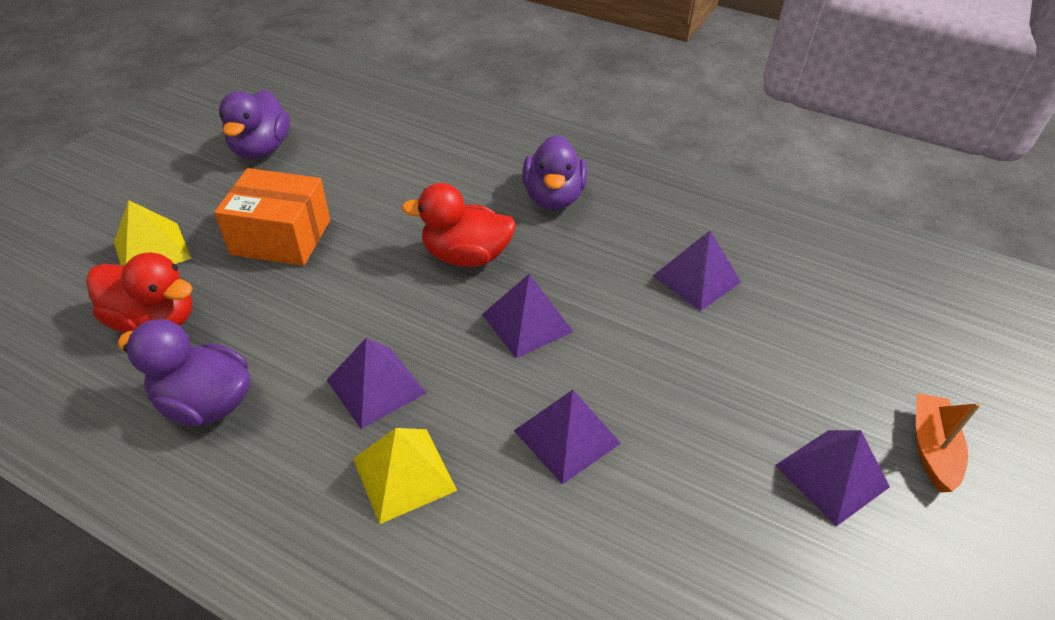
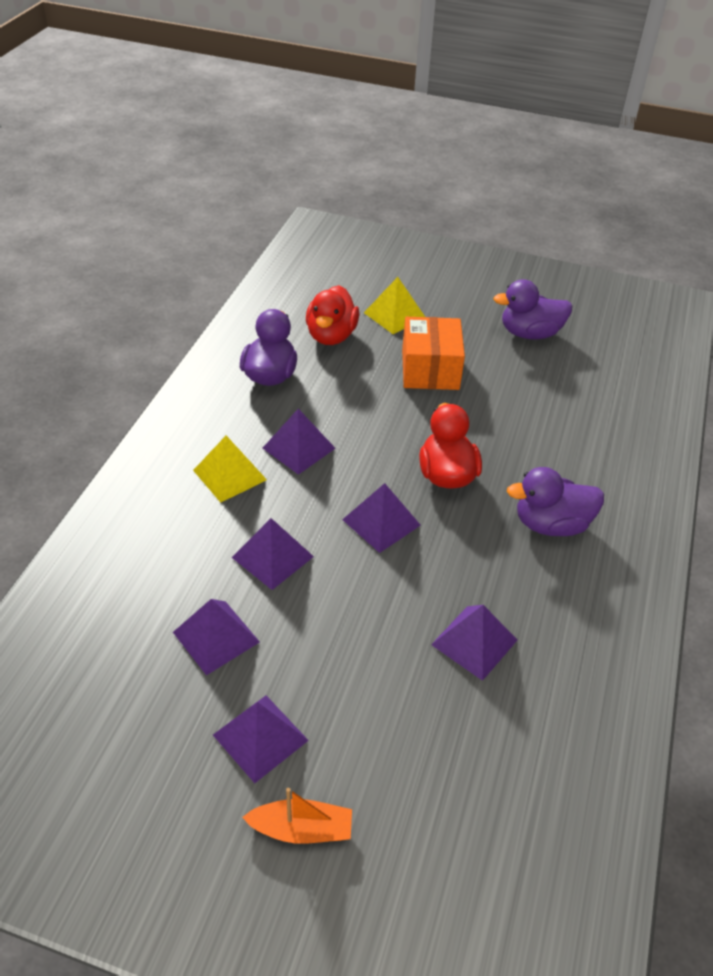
camera: 80 degrees right, 0 degrees up
(693, 512) = (216, 637): none -> purple pyramid

